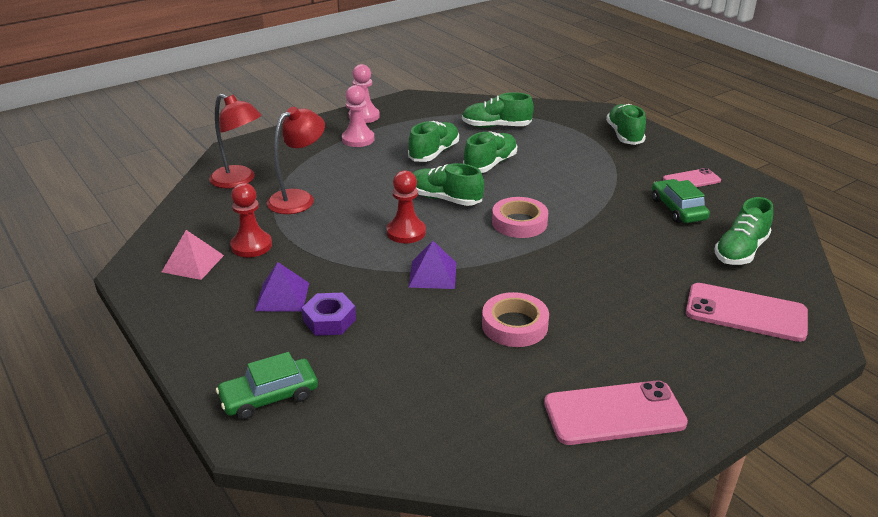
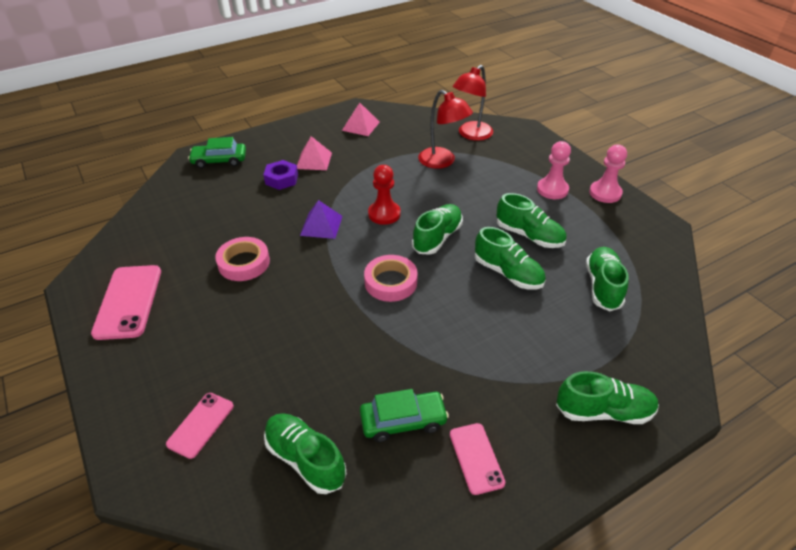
camera: 95 degrees right, 10 degrees up
(251, 246) = (377, 145): red pawn -> none
(269, 397) = (219, 160): green car -> green car turned 75 degrees counterclockwise
(282, 296) = (314, 160): purple pyramid -> pink pyramid
(745, 313) = (201, 425): pink phone -> pink phone, size x0.60

